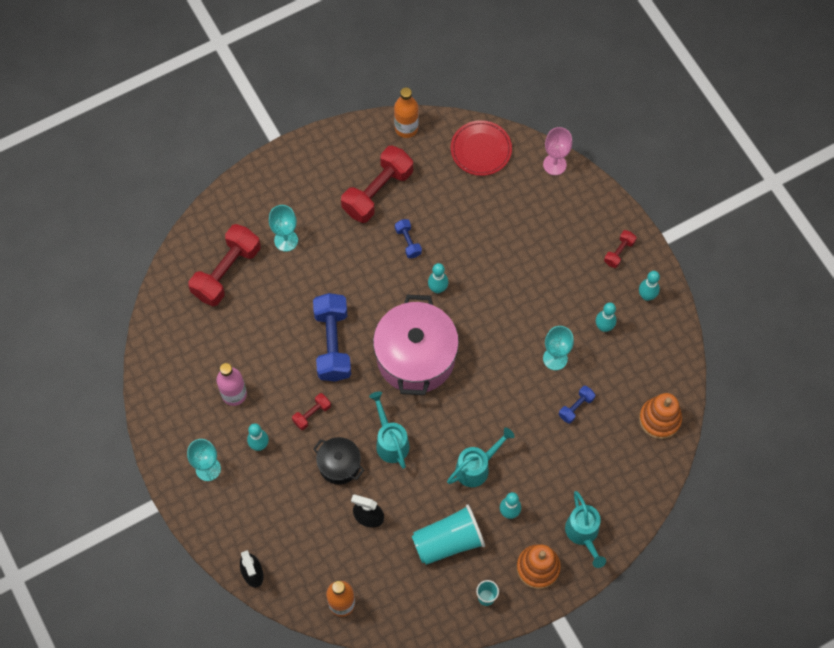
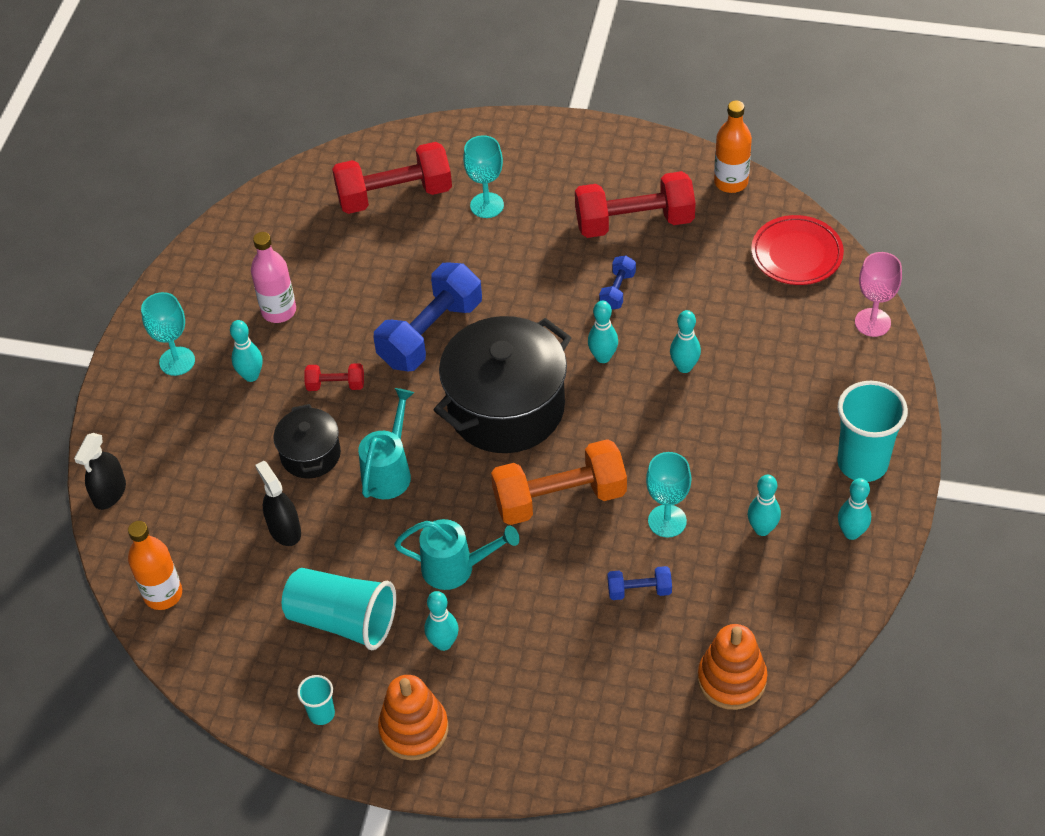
camera: 45 degrees right, 15 degrees down
(415, 357) = (506, 408): pink pot -> black pot
(484, 263) = (684, 367): none -> turquoise bowling pin
(491, 387) = (559, 498): none -> orange dumbbell
(583, 534) = (506, 735): turquoise watering can -> none
(619, 252) = (862, 463): red dumbbell -> turquoise cup

